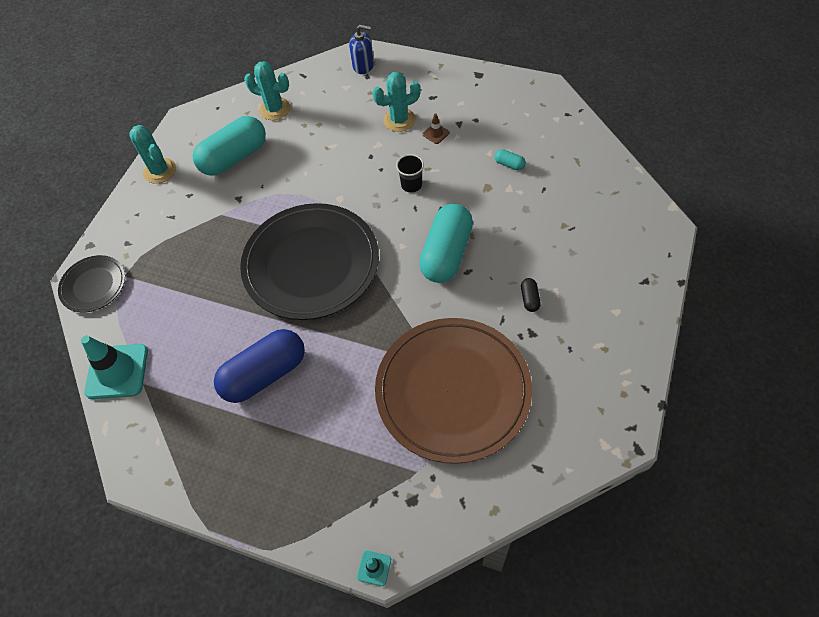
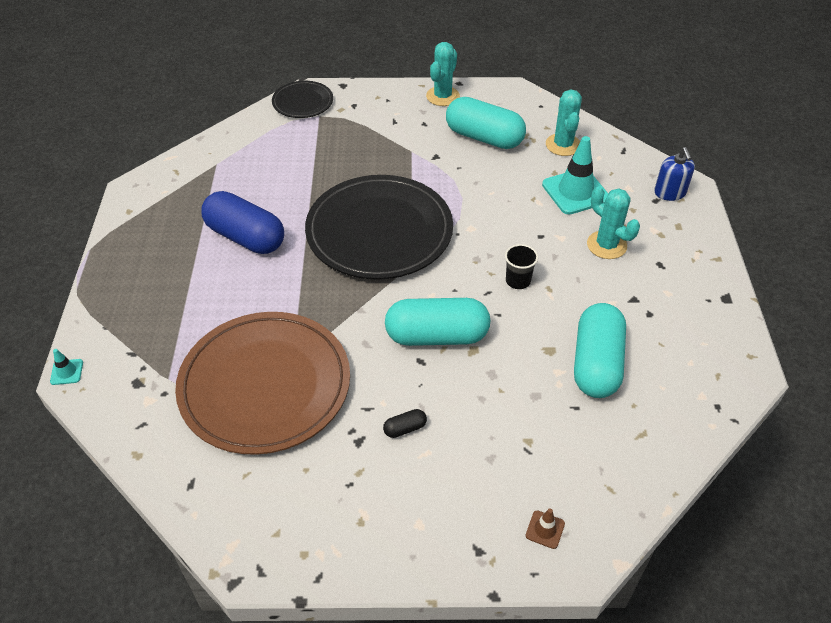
camera: 65 degrees right, 10 degrees down
(117, 371) = (223, 145): turquoise traffic cone -> turquoise traffic cone (575, 192)
(436, 133) = (605, 282): brown traffic cone -> brown traffic cone (545, 529)
(509, 164) = (596, 363): turquoise capsule -> turquoise capsule, size x2.50

